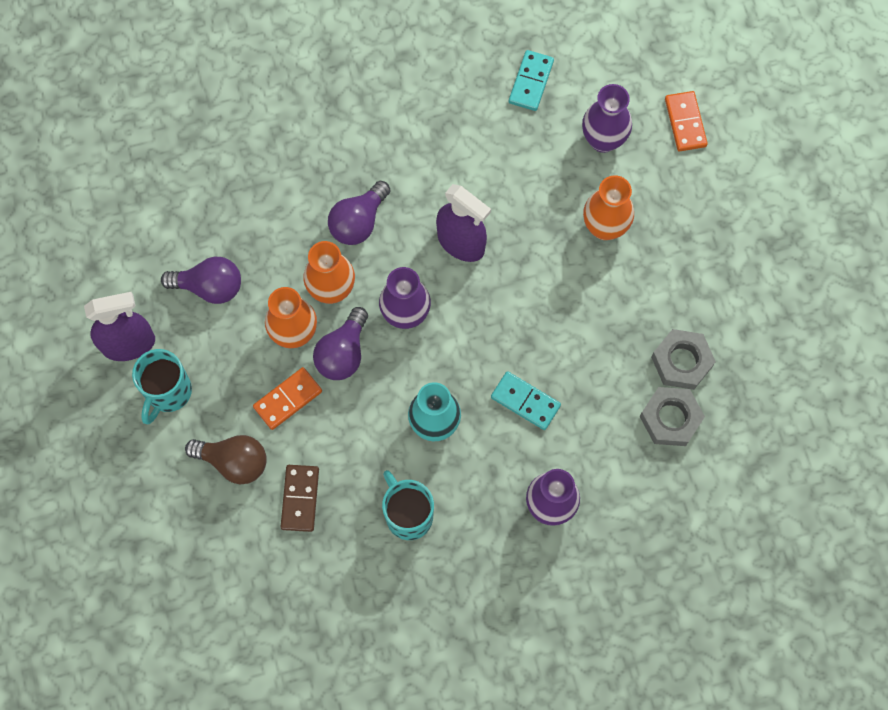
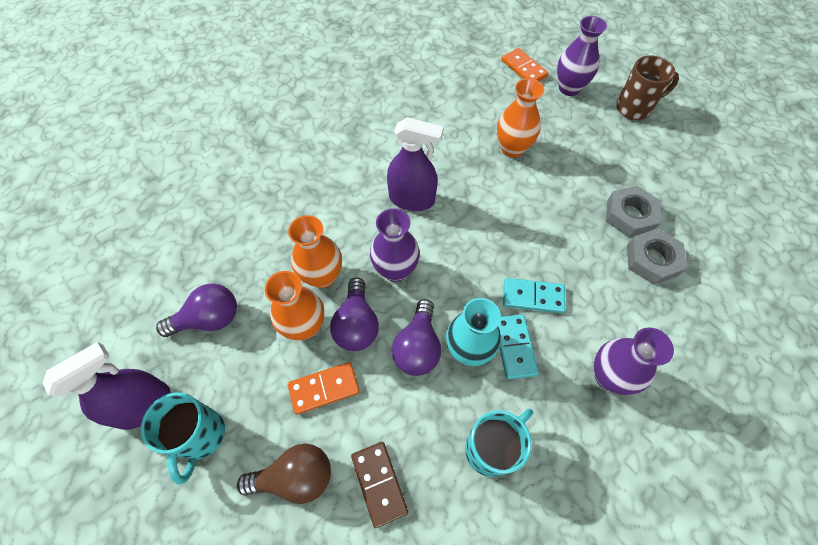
camera: 25 degrees left, 10 degrees down
(288, 399) = (324, 388): orange domino -> orange domino turned 45 degrees clockwise
(358, 222) = (321, 216): purple light bulb -> purple light bulb (417, 347)
(408, 515) = (491, 448): turquoise mug -> turquoise mug turned 105 degrees clockwise
(531, 82) = (404, 81): turquoise domino -> turquoise domino (514, 347)
(603, 140) = (476, 97): purple vase -> purple vase (569, 88)
(782, 235) = (634, 108): none -> brown mug

